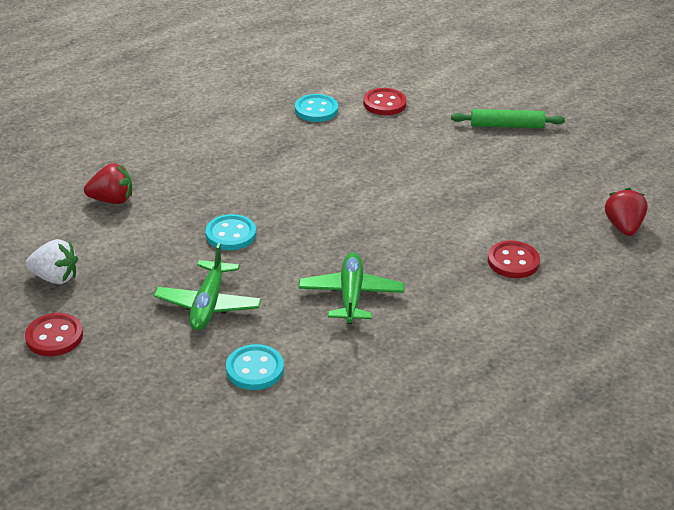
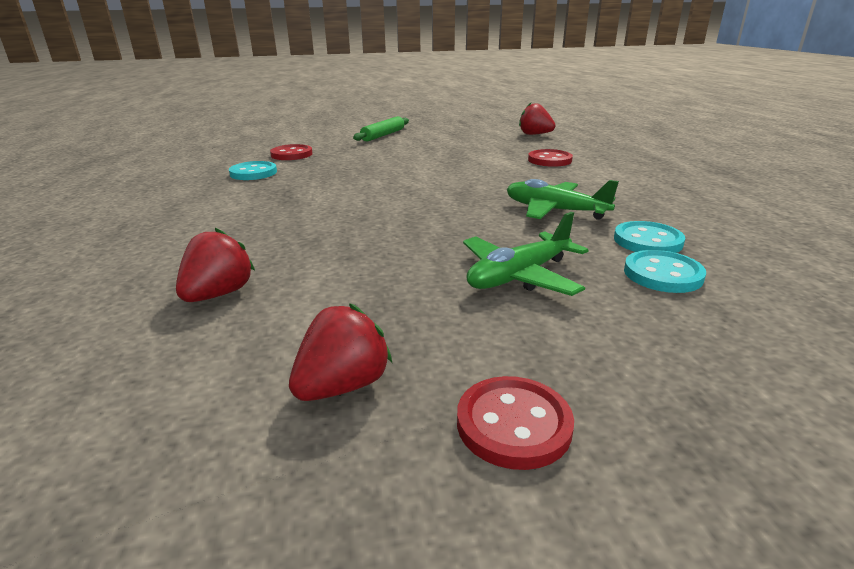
camera: 60 degrees left, 10 degrees down
(55, 277) = (343, 386): white strawberry -> red strawberry
(208, 304) = (519, 276): green plane -> green plane turned 105 degrees clockwise
(231, 234) = (396, 240): turquoise button -> turquoise button (647, 241)

